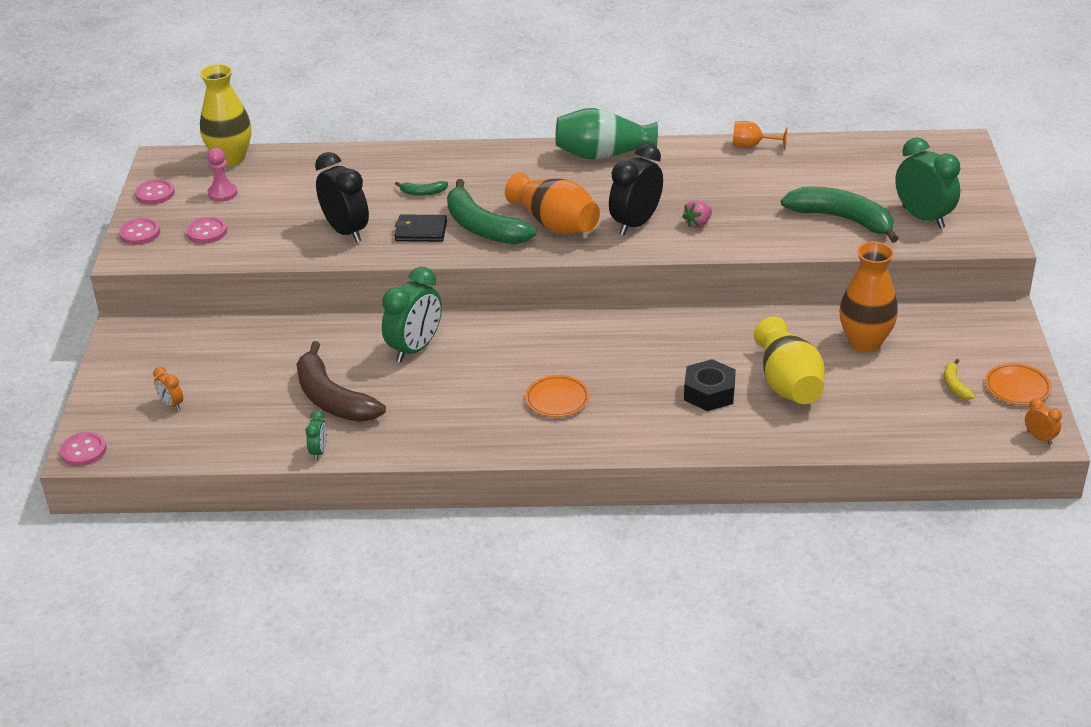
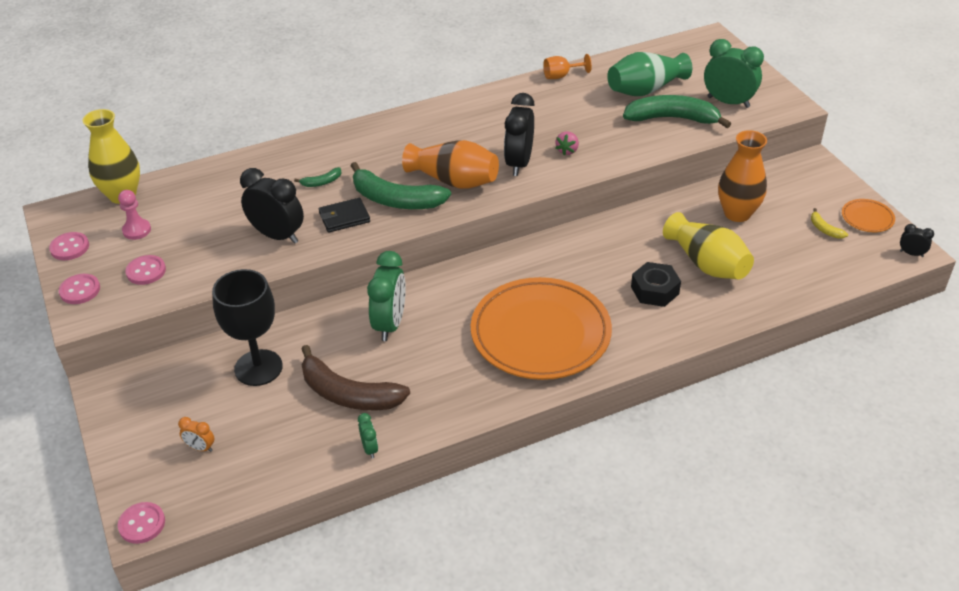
camera: 25 degrees left, 5 degrees up
(267, 352) = (258, 368): none -> black goblet
(557, 399) = (540, 333): orange plate -> orange plate, size x2.45
(603, 155) = (450, 111): green vase -> green vase (645, 90)
(1039, 438) = (911, 253): orange clock -> black clock

